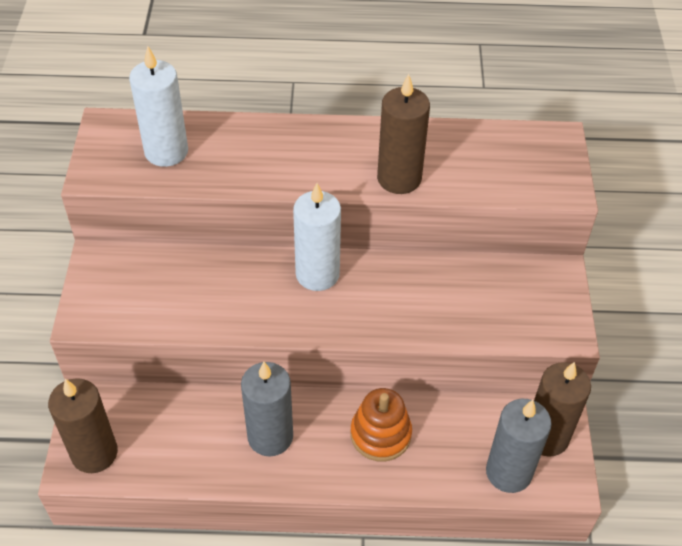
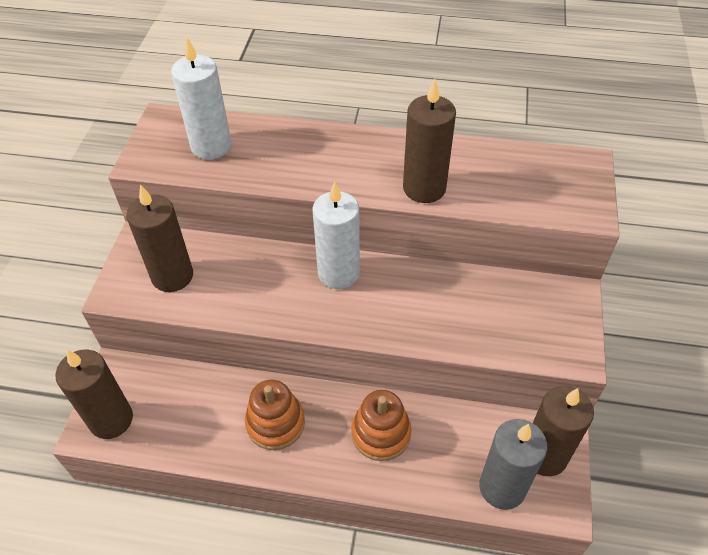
camera: 10 degrees right, 0 degrees up
(141, 294) = (172, 276): none -> brown candle
(270, 436) = (275, 423): grey candle -> orange stacking toy

